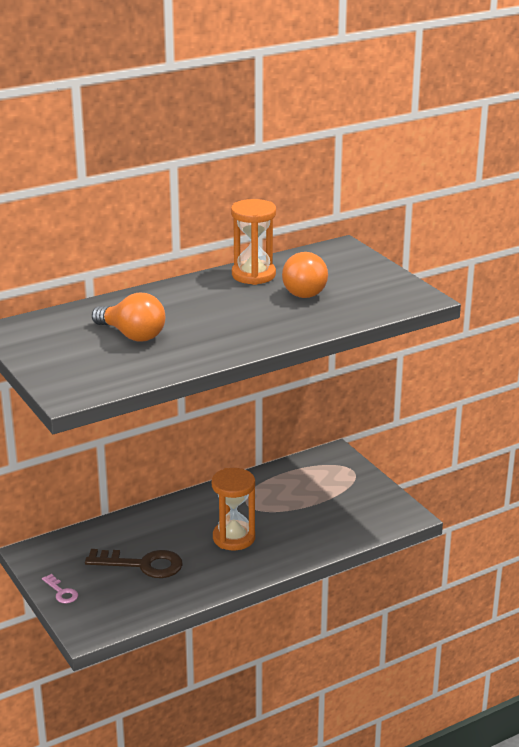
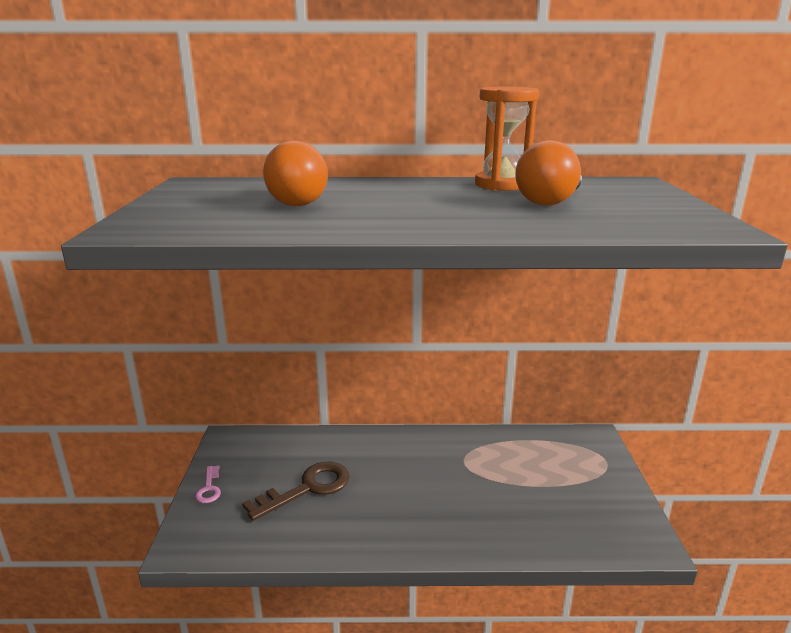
camera: 30 degrees right, 5 degrees down
(142, 564) = (307, 488): brown key -> brown key turned 75 degrees counterclockwise
(234, 538) = (421, 493): orange hourglass -> none

